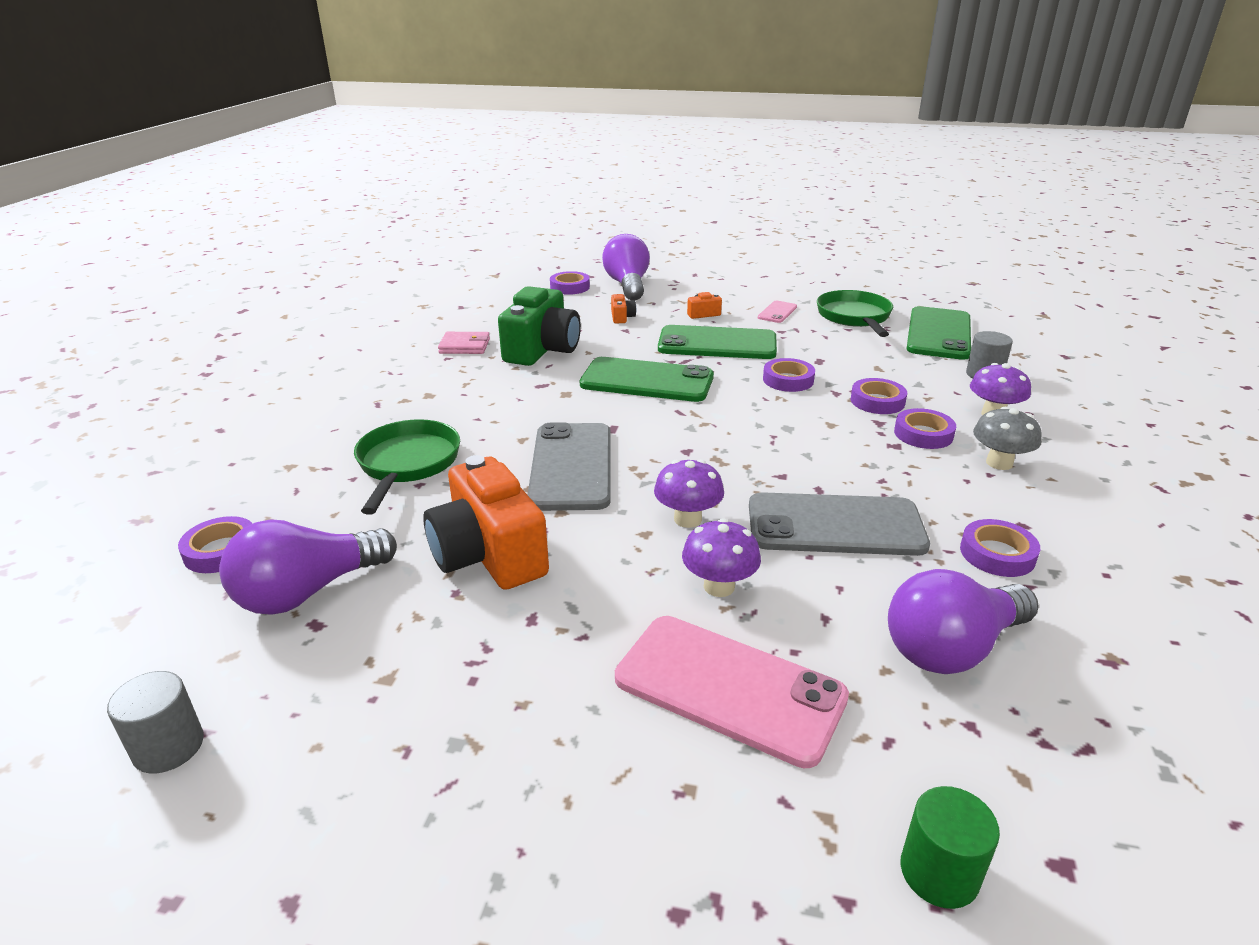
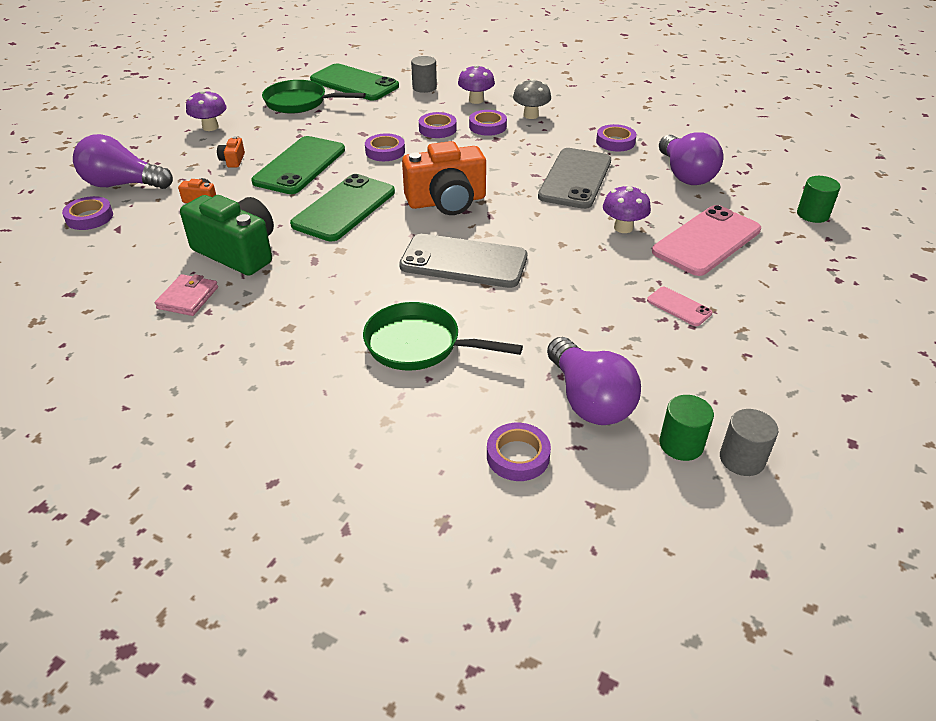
camera: 75 degrees left, 10 degrees up
(212, 681) = (681, 444): none -> green cylinder
(489, 554) = (566, 310): orange camera -> orange camera (446, 201)
(687, 519) = (551, 225): purple mushroom -> purple mushroom (210, 127)
(777, 312) = (261, 129): pink phone -> pink phone (679, 307)

